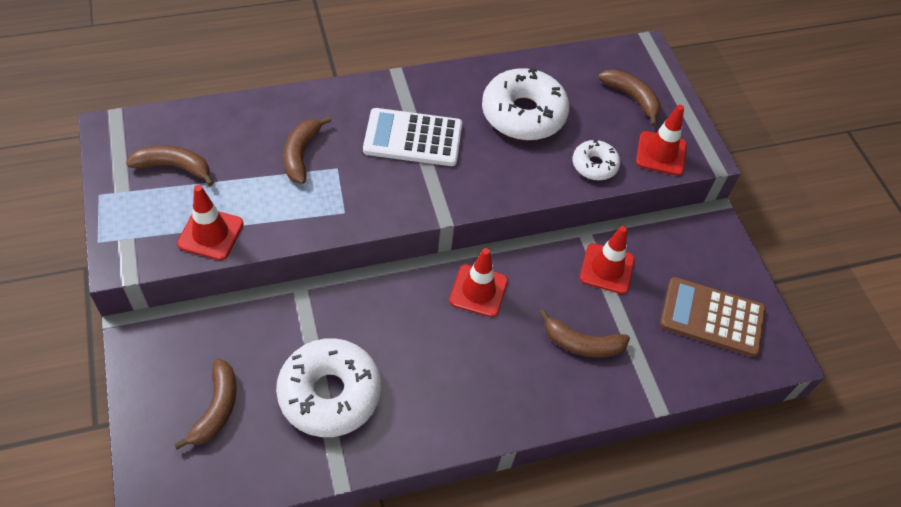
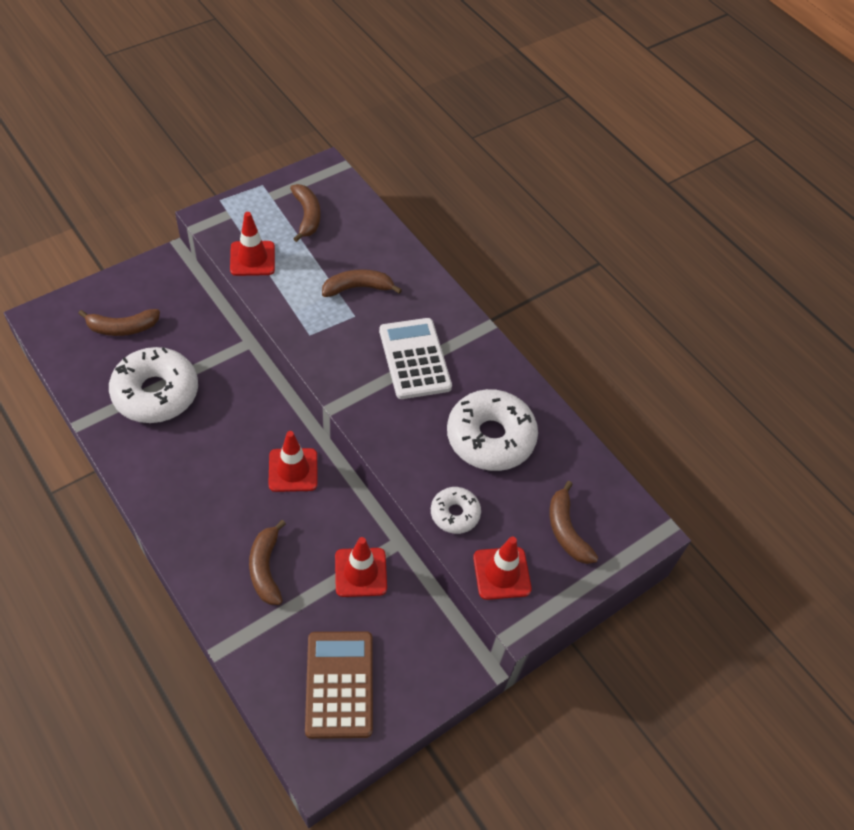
camera: 70 degrees right, 0 degrees up
(632, 98) = (566, 530): brown banana -> brown banana turned 135 degrees clockwise

